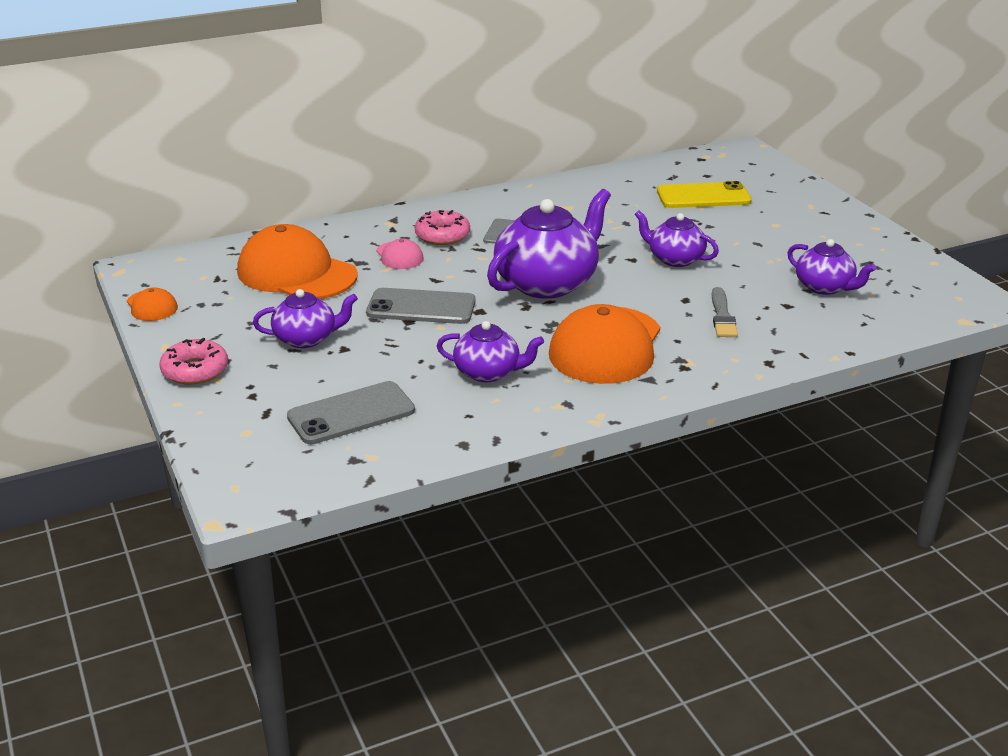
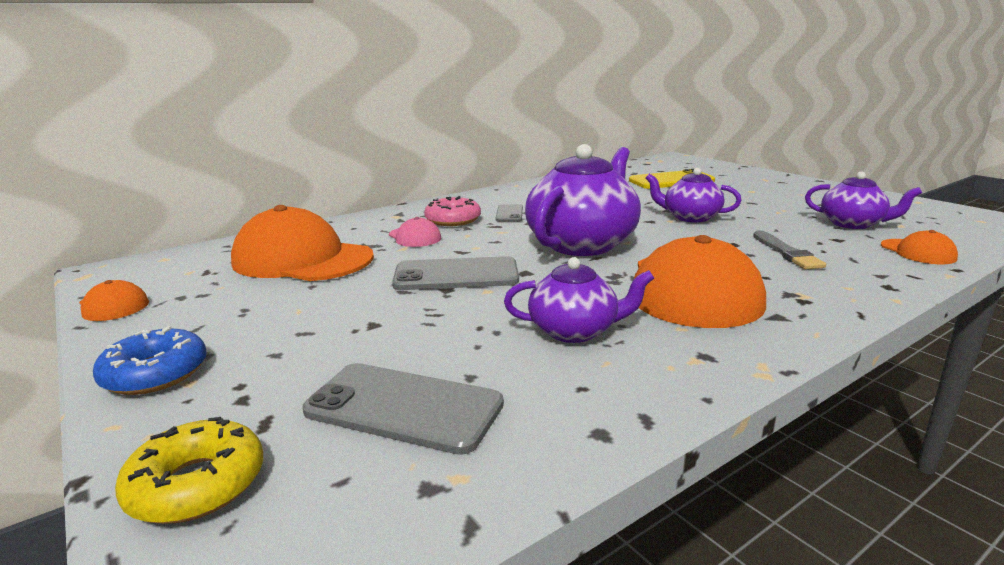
camera: 10 degrees left, 10 degrees down
(195, 370) = (155, 373): pink donut -> blue donut
(231, 442) = (197, 484): none -> yellow donut
(306, 339) = (321, 319): purple teapot -> none
(351, 414) = (404, 408): grey phone -> grey phone turned 60 degrees clockwise
(841, 329) = (917, 252): none -> orange cap

